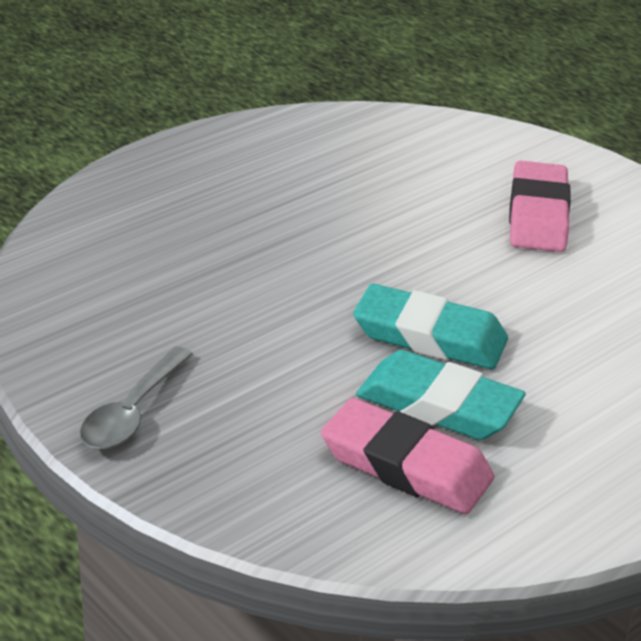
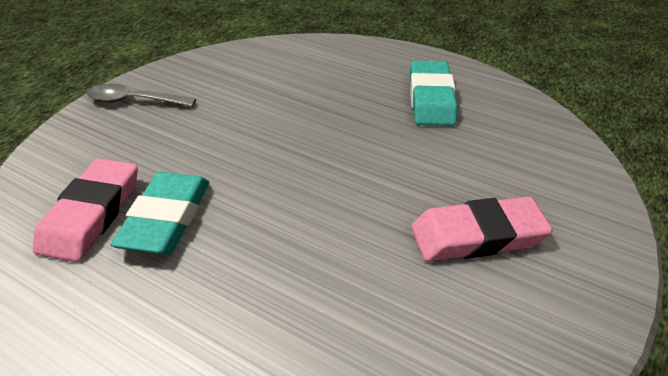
camera: 75 degrees right, 5 degrees up
(429, 336) = (253, 200): turquoise eraser -> turquoise eraser (431, 99)

